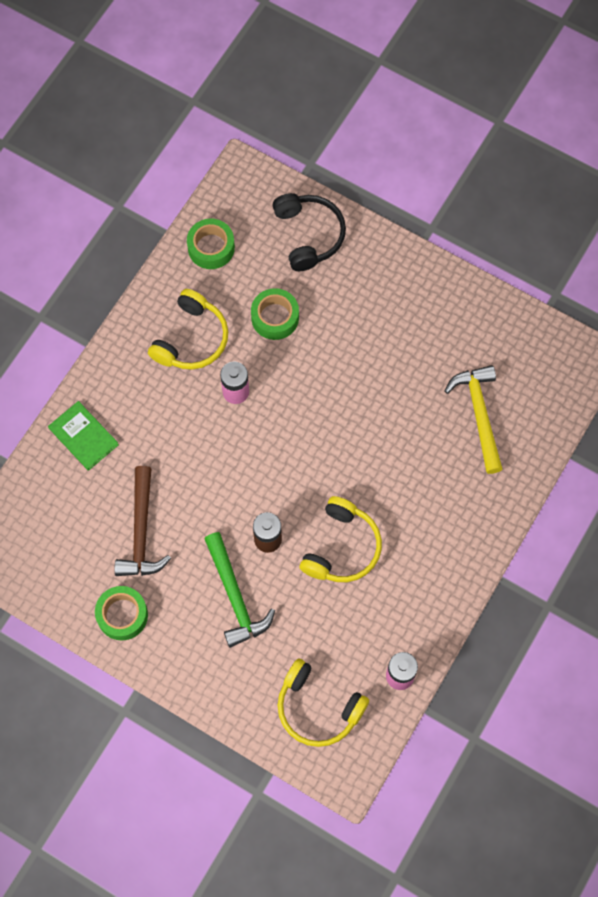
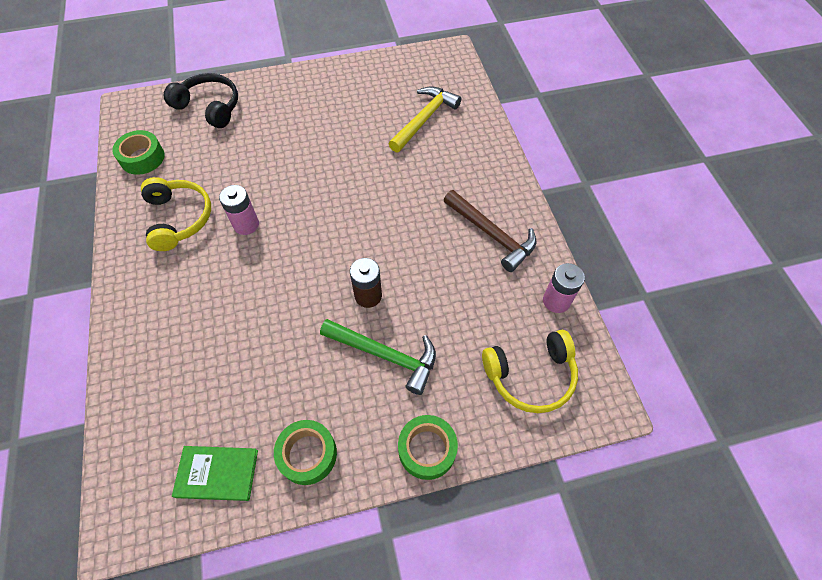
camera: 45 degrees left, 10 degrees down
(83, 436) = (145, 348): green book -> green book (217, 473)
(141, 531) = (262, 375): brown hammer -> brown hammer (491, 234)
(275, 317) = (231, 164): green tape -> green tape (427, 449)
(342, 547) = (426, 257): yellow headphones -> none
(479, 415) = (424, 119): yellow hammer -> yellow hammer turned 90 degrees clockwise

